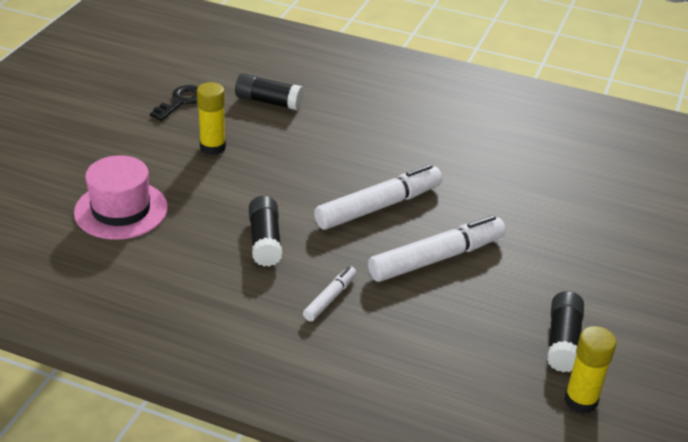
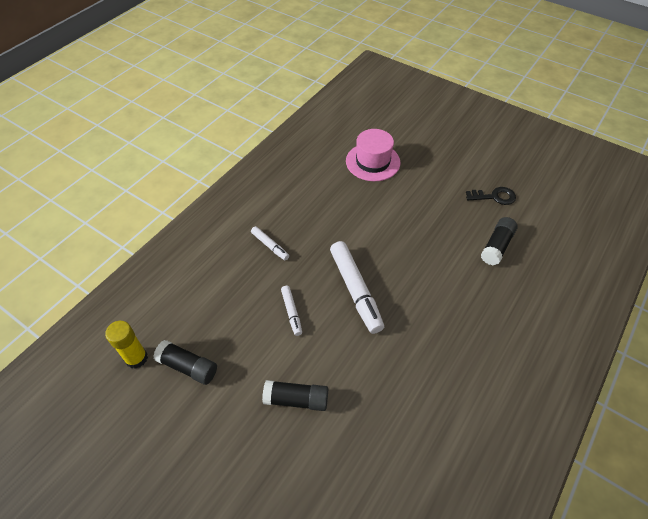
camera: 105 degrees right, 15 degrees up
(181, 101) = (494, 197): black key -> black key turned 45 degrees counterclockwise
(213, 147) = (436, 208): yellow glue stick -> none
(265, 241) = (331, 222): black glue stick -> black glue stick (296, 399)
(436, 258) = (291, 312): white marker -> white marker, size x0.51

